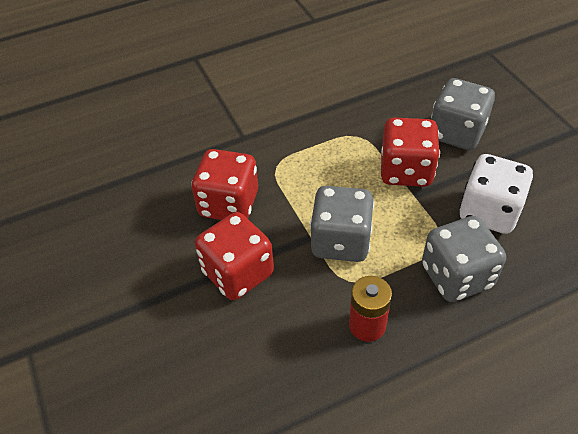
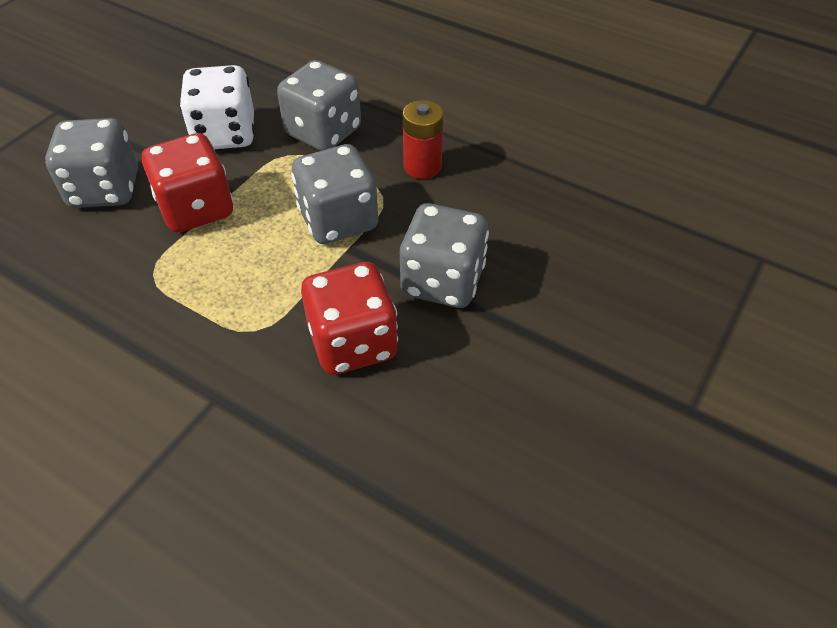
camera: 125 degrees left, 0 degrees up
(238, 273) = (442, 281): red dice -> grey dice

